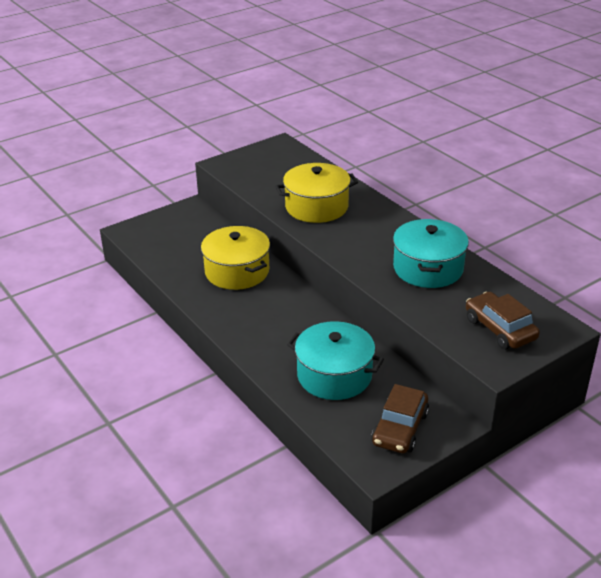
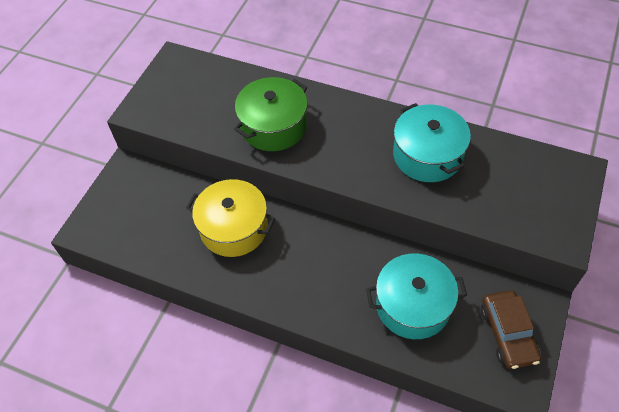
camera: 30 degrees left, 20 degrees up
(316, 207) = (273, 126): yellow pot -> green pot
(499, 329) = (535, 196): brown car -> none

